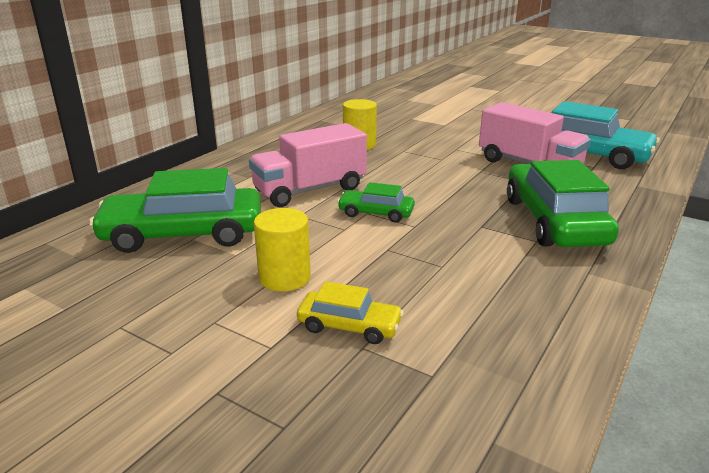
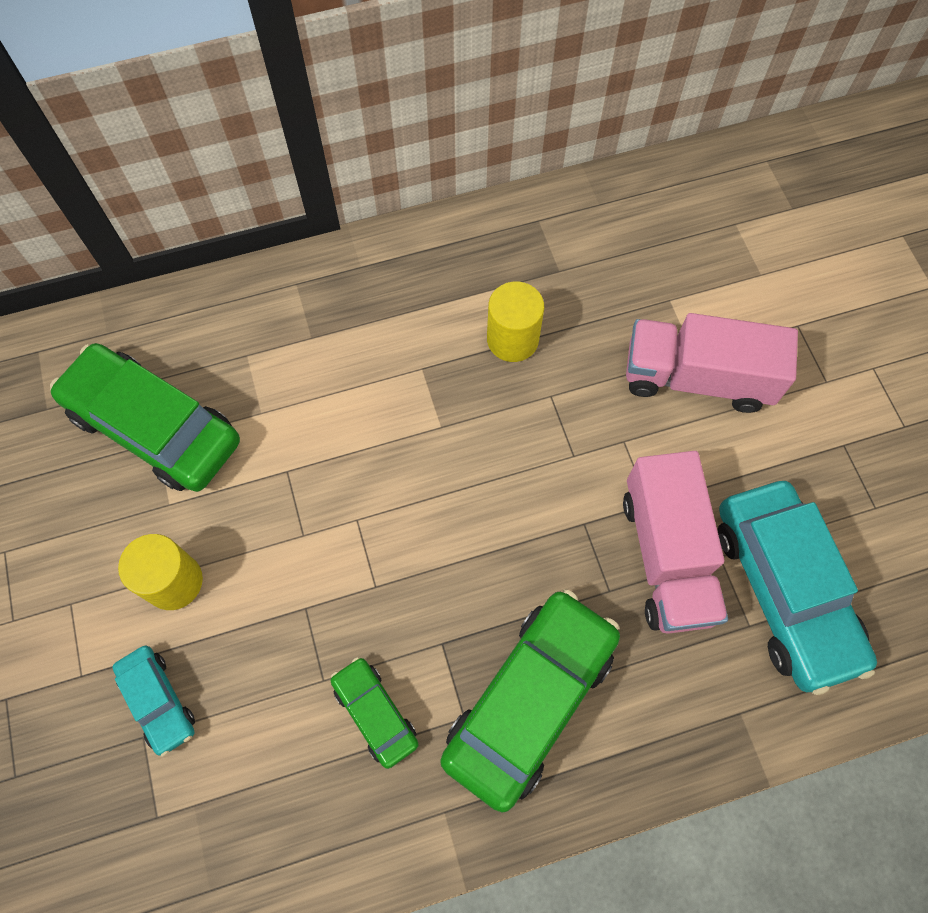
camera: 40 degrees right, 40 degrees up
(310, 190) = (345, 422): pink truck -> pink truck (697, 378)
(349, 326) = (158, 701): yellow car -> turquoise car
(376, 213) = (363, 529): green car -> green car (375, 713)

